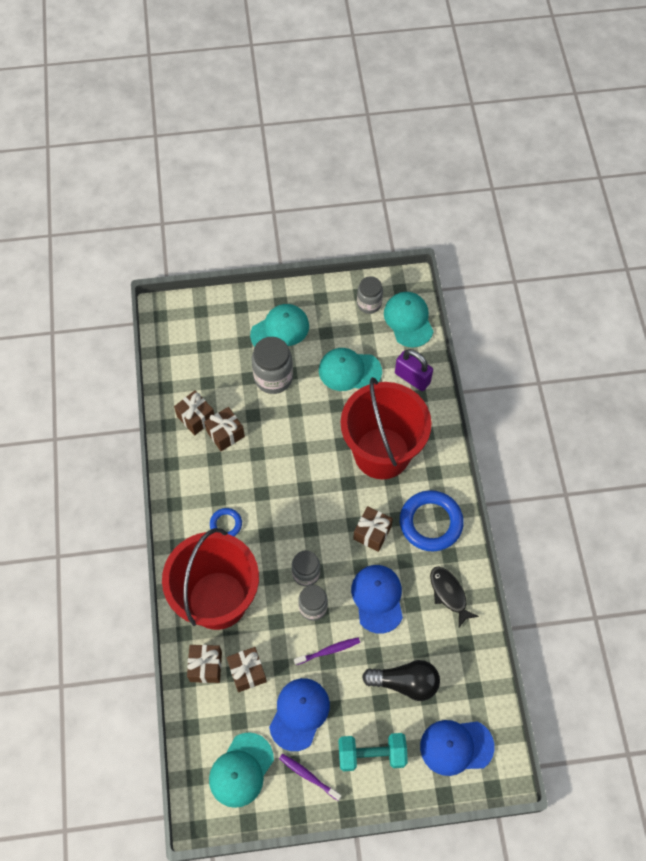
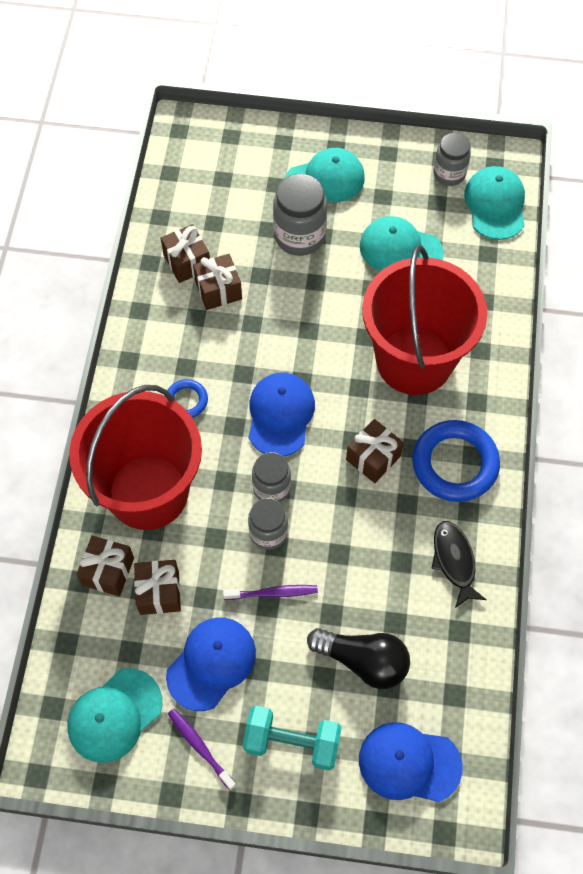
camera: 15 degrees right, 0 degrees up
(377, 598) = (357, 543): blue cap -> blue cap (280, 415)
(412, 378) = (480, 277): purple padlock -> none

